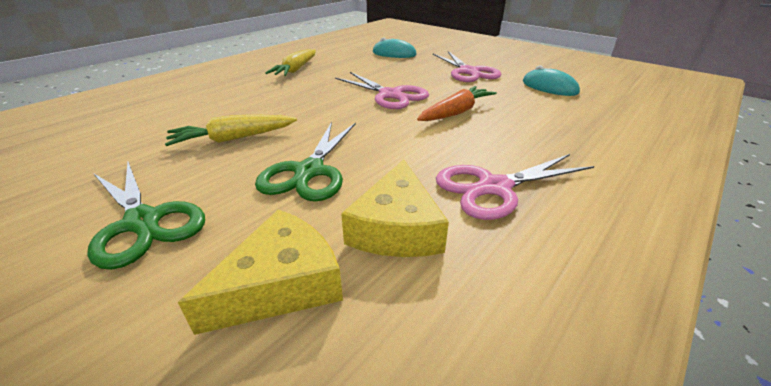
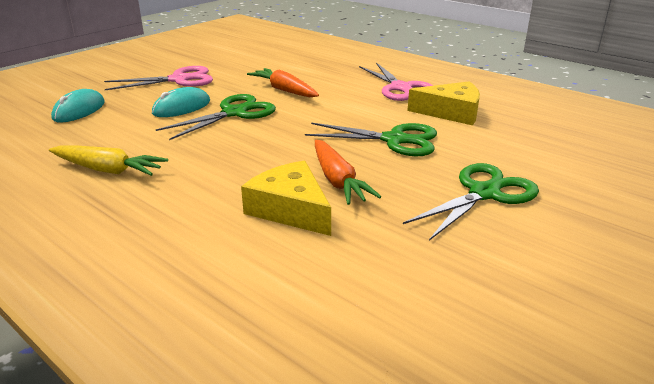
camera: 90 degrees left, 5 degrees down
(233, 138) = (337, 180): yellow carrot -> orange carrot
(281, 284) = (512, 138): yellow cheese -> yellow cheese (290, 209)
(390, 95) = (234, 113): pink scissors -> green scissors
(549, 87) = (236, 58): turquoise mouse -> turquoise mouse (182, 107)

